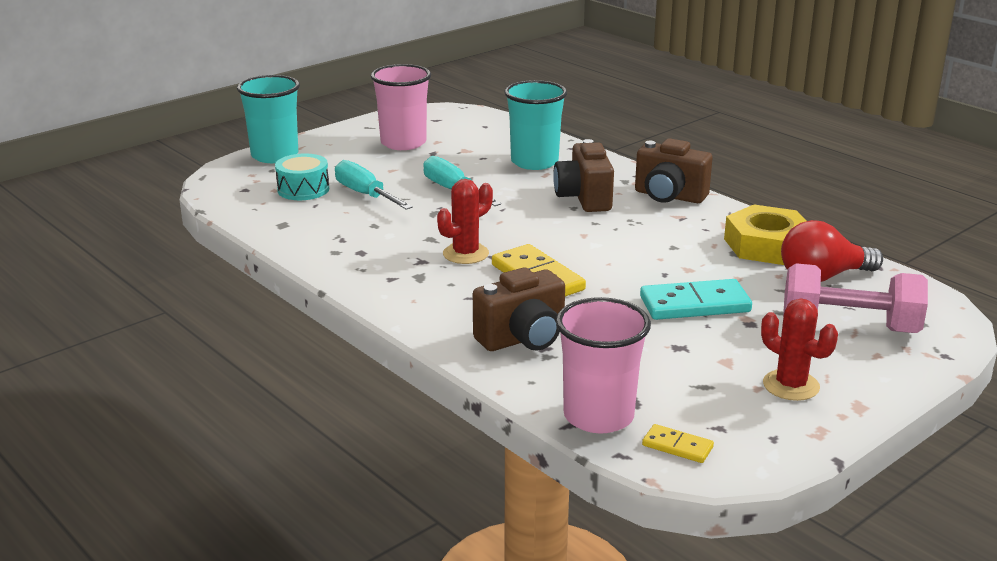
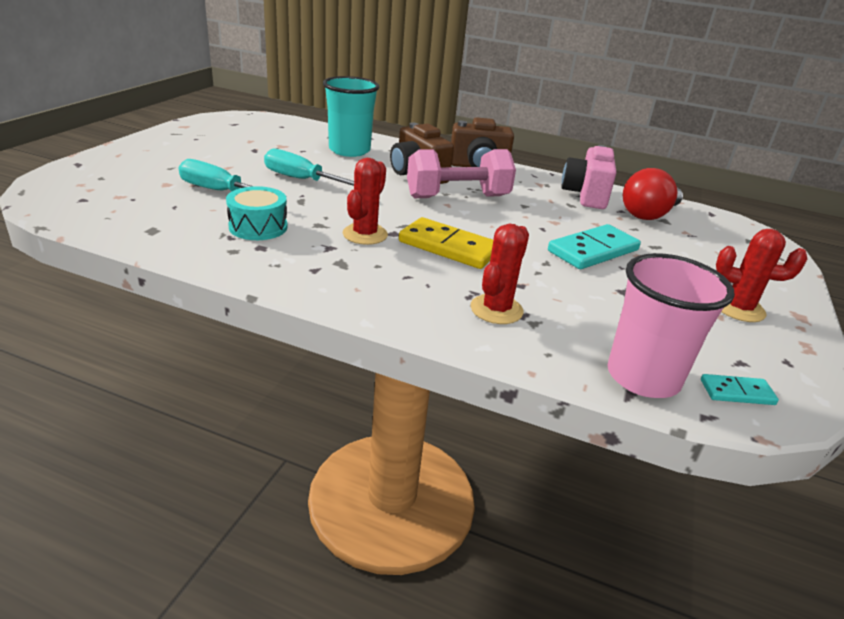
camera: 30 degrees left, 5 degrees up
(275, 155) = (95, 164): turquoise cup -> none
(303, 189) = (150, 193): turquoise drum -> turquoise drum (258, 227)
(403, 143) = (220, 144): pink cup -> none
(523, 339) = (496, 309): brown camera -> red cactus
(677, 446) = (737, 392): yellow domino -> turquoise domino
(767, 245) = (585, 196): yellow nut -> pink camera
(849, 326) = (711, 250): pink dumbbell -> pink dumbbell (457, 197)

